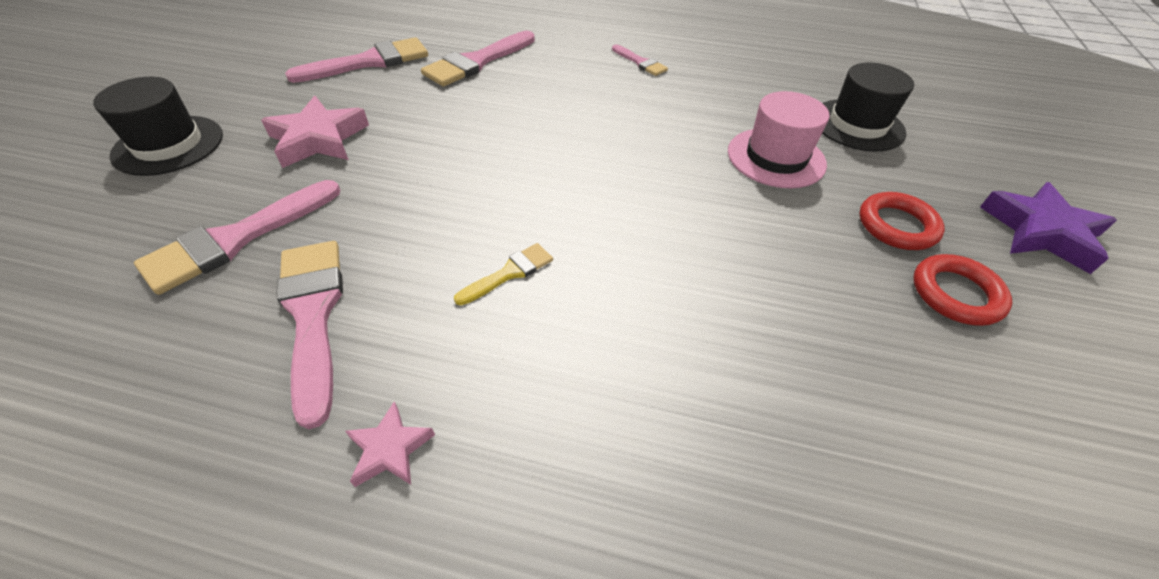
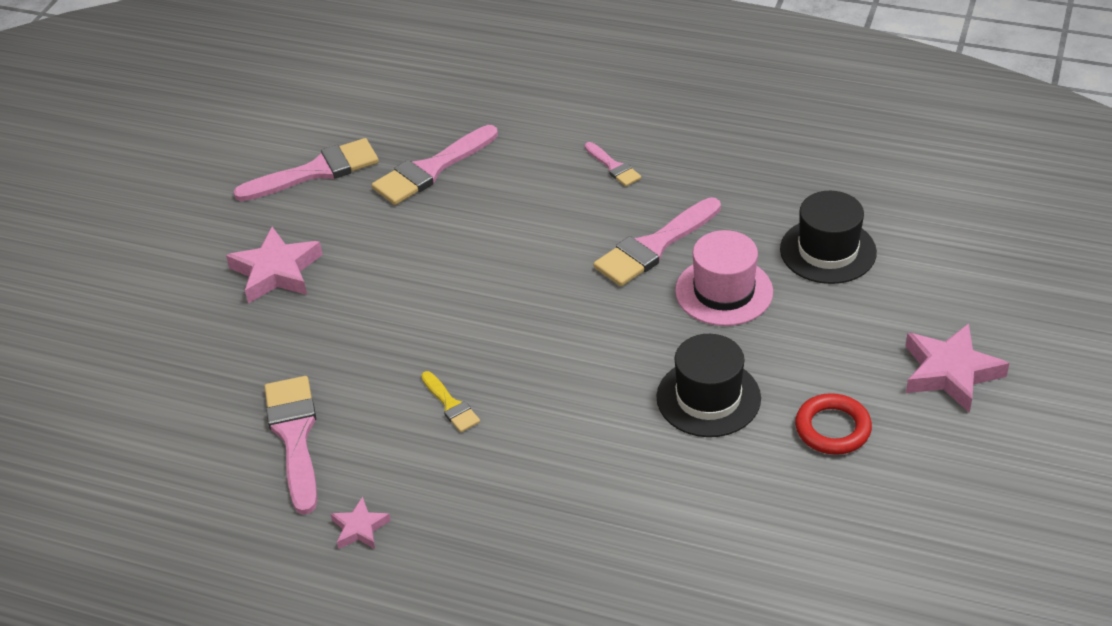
camera: 10 degrees right, 5 degrees down
(168, 145) = (140, 279): black hat -> black hat (708, 398)
(236, 239) = (222, 373): pink brush -> pink brush (654, 246)
(509, 273) = (451, 405): yellow brush -> yellow brush turned 90 degrees clockwise
(897, 226) = (812, 365): red ring -> none
(1041, 232) = (950, 372): purple star -> pink star

